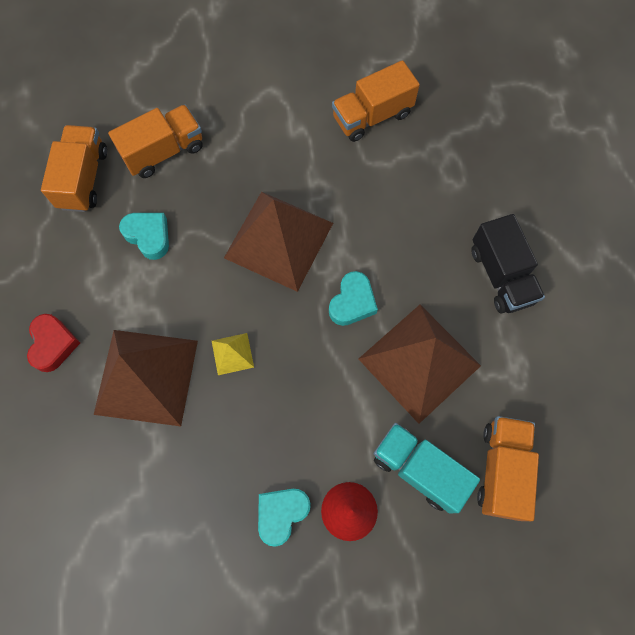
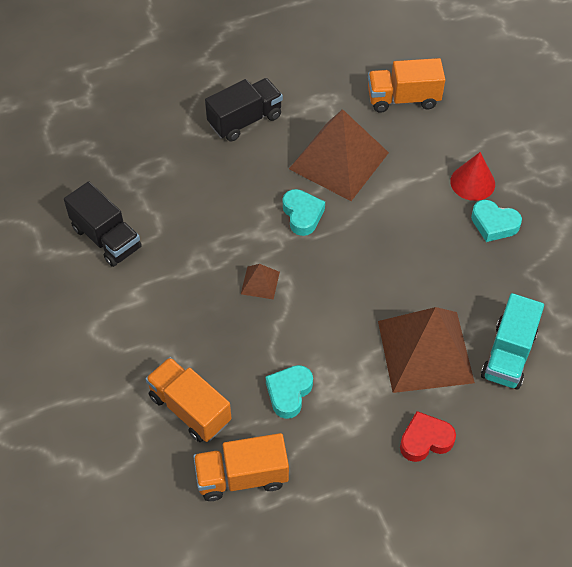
camera: 105 degrees left, 15 degrees down
(232, 354) = (380, 291): yellow pyramid -> none
(279, 240) = (260, 282): brown pyramid -> brown pyramid, size x0.42
(352, 302) = (302, 215): turquoise heart -> turquoise heart turned 60 degrees clockwise
(372, 116) = (106, 238): orange truck -> black truck
(419, 469) = (423, 146): turquoise truck -> turquoise truck (508, 355)

